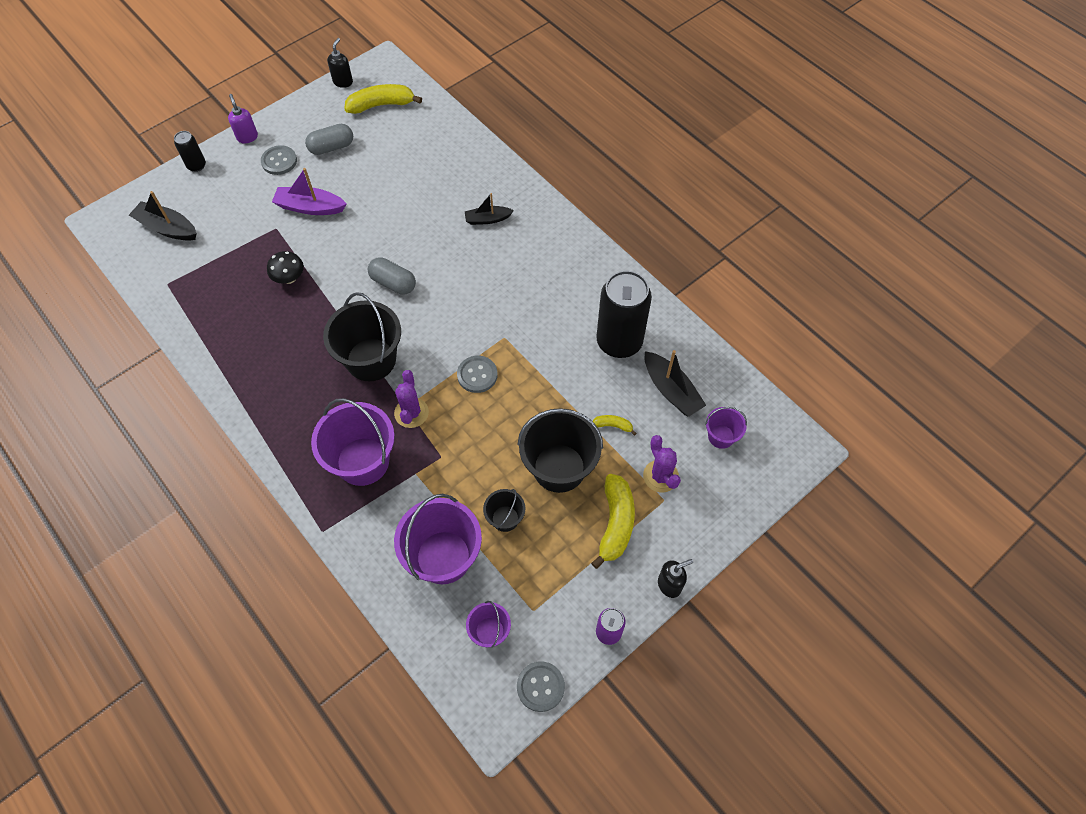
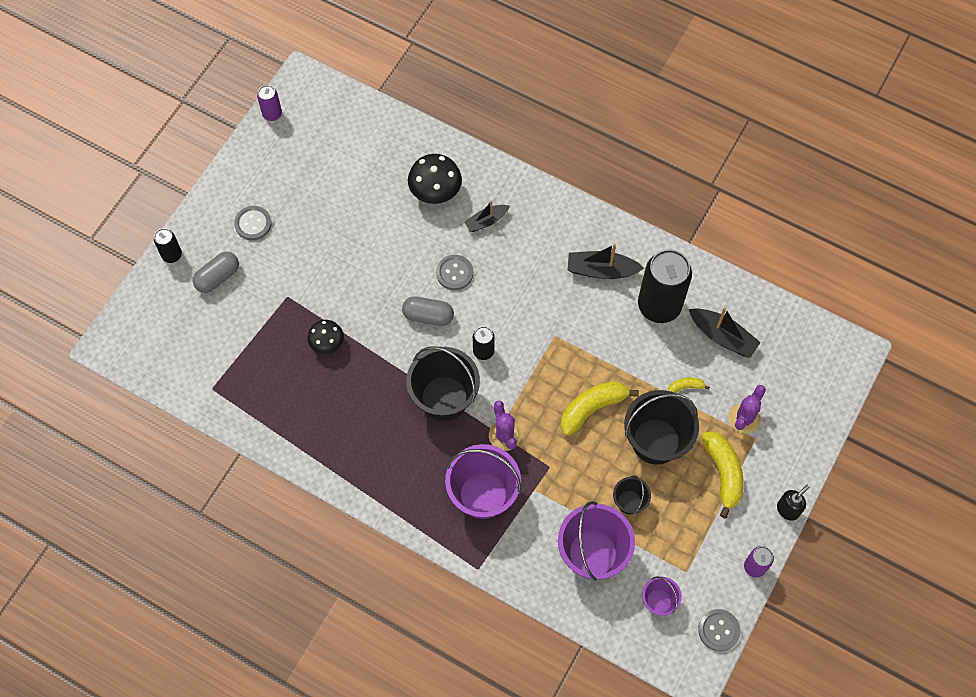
camera: 20 degrees left, 5 degrees up
(167, 228) = (180, 331): black boat -> black boat (601, 270)
(247, 137) = (206, 207): purple soap dispenser -> none
(310, 207) = (309, 263): purple boat -> none
(331, 147) = (298, 192): grey capsule -> grey capsule (218, 277)
(343, 82) = (272, 114): black soap dispenser -> purple can
(381, 105) = (324, 128): yellow banana -> yellow banana (592, 408)
(429, 330) = (483, 351): none -> black can
(453, 182) = (435, 192): none -> black mushroom
(477, 375) = (547, 380): grey button -> grey button (454, 273)
(660, 476) = (744, 418): purple cactus -> purple cactus turned 75 degrees clockwise
(721, 436) = (781, 365): purple bucket -> none

